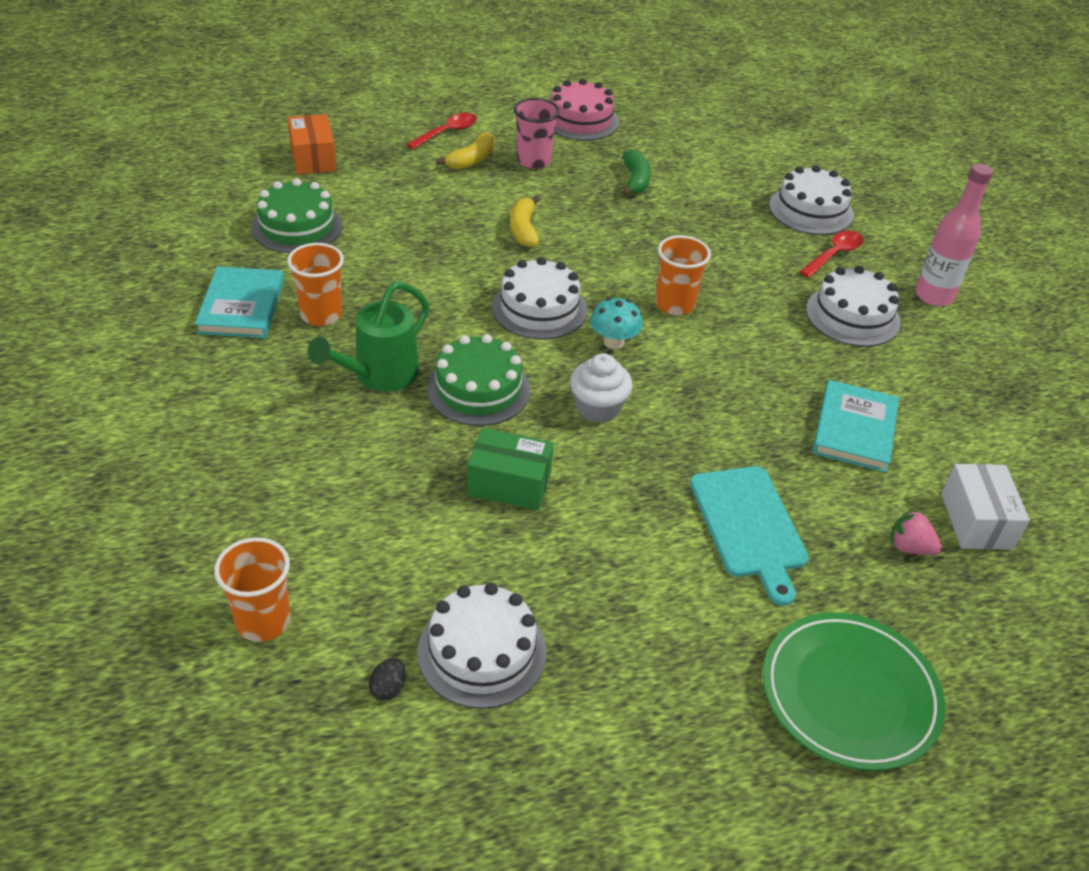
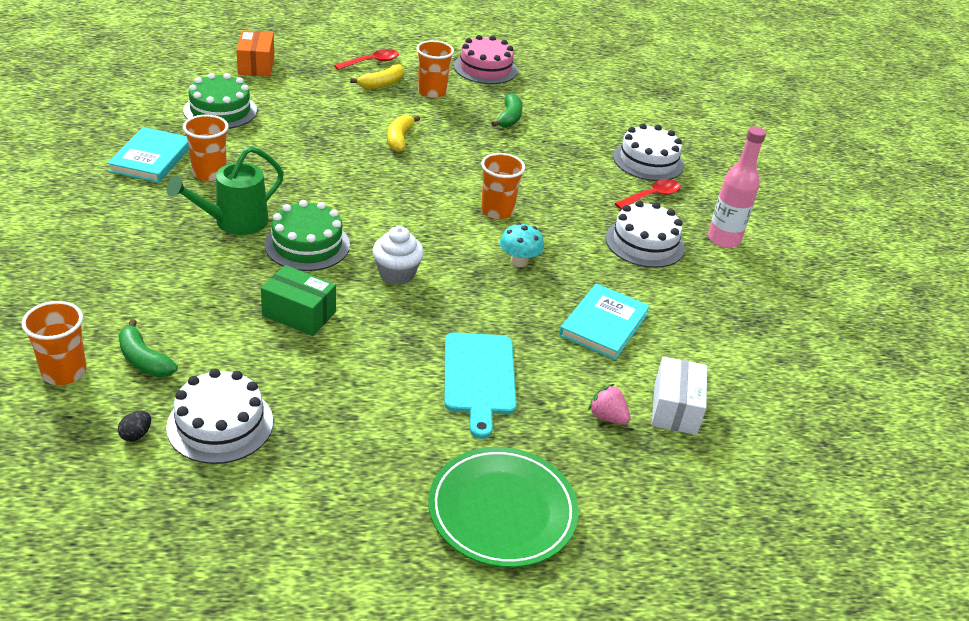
camera: 10 degrees right, 5 degrees down
(353, 584) = (144, 360): none -> green banana
(533, 161) = (432, 92): pink cup -> orange cup
(539, 308) = (384, 196): white cake -> none
(613, 342) = (433, 229): turquoise mushroom -> turquoise mushroom (519, 261)

